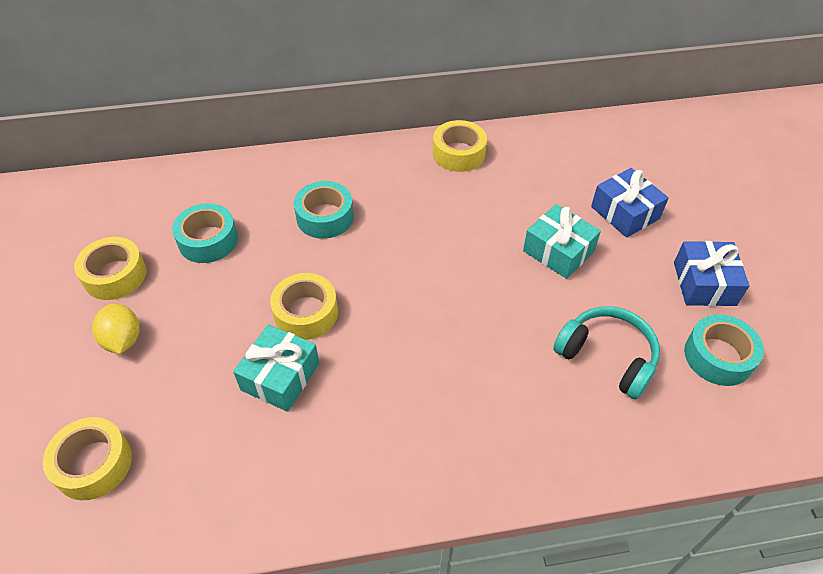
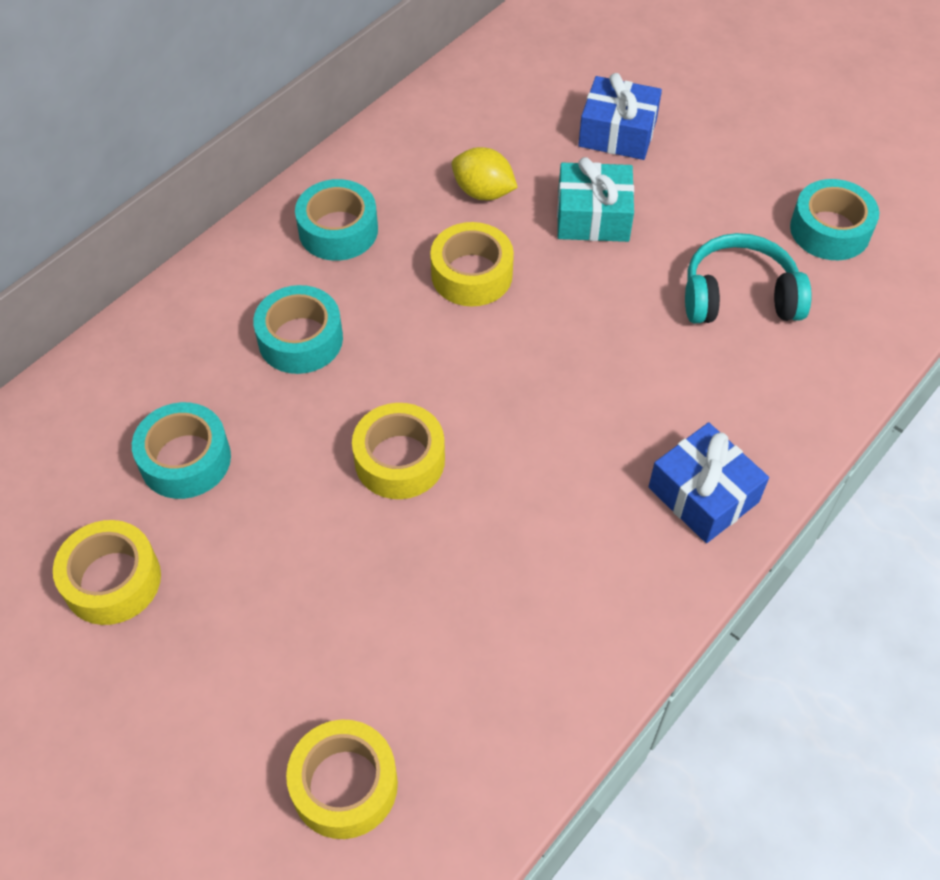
camera: 40 degrees left, 5 degrees up
(123, 340) = (216, 641): yellow lemon -> yellow lemon (483, 192)
(280, 376) = (447, 544): turquoise gift -> none
(403, 174) = (338, 230): none -> turquoise tape
(458, 153) = (376, 168): yellow tape -> yellow tape (471, 274)
(704, 283) = (756, 164): blue gift -> blue gift (703, 494)

